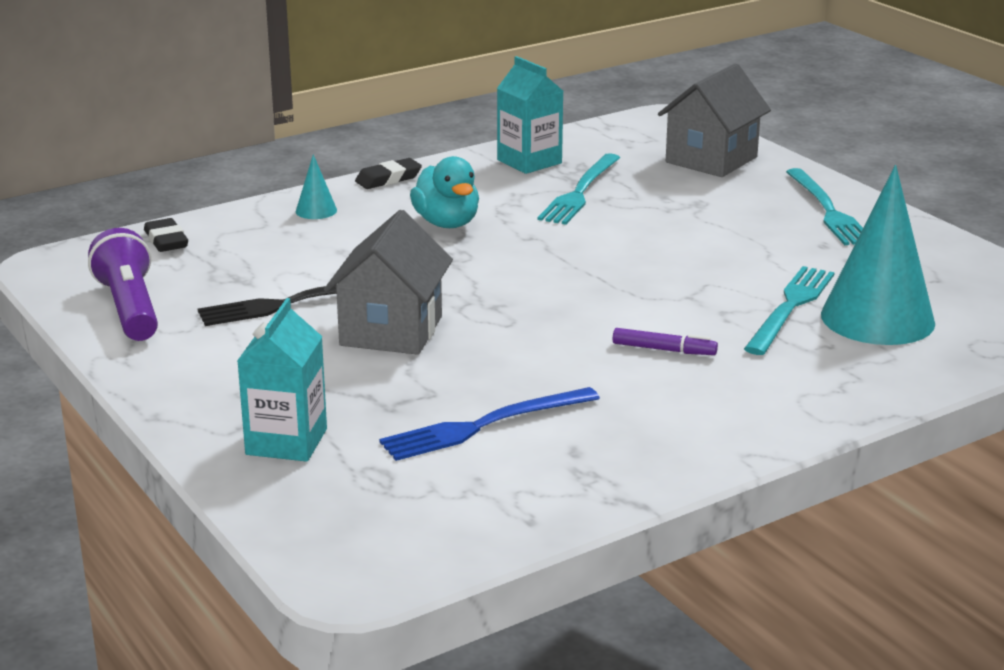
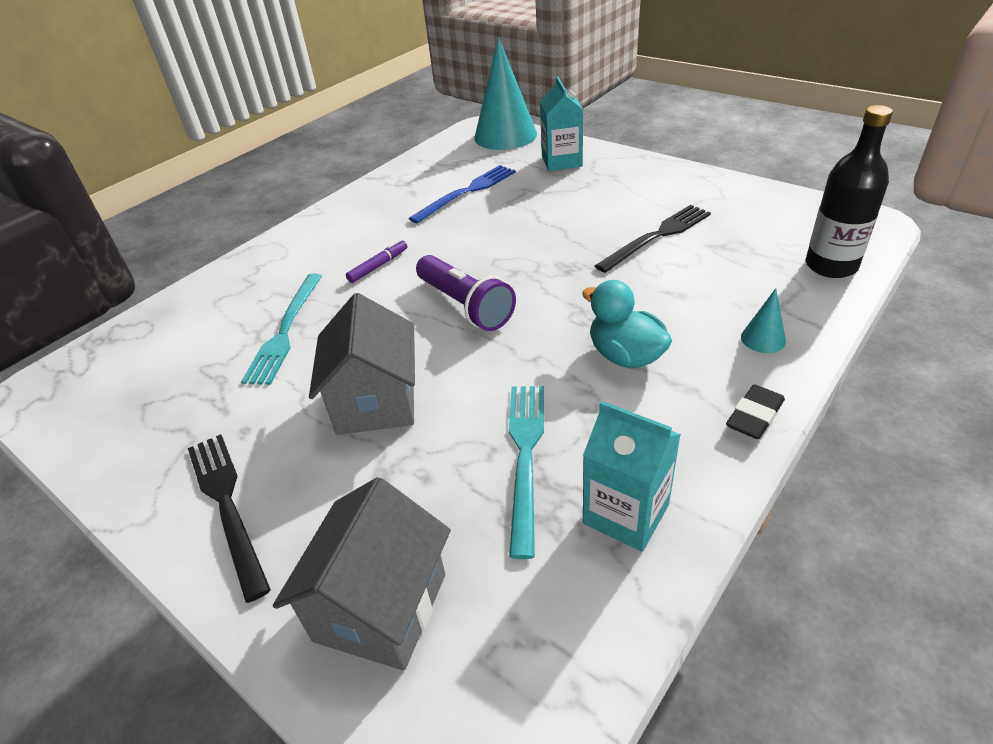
camera: 165 degrees right, 15 degrees up
(129, 308) = (756, 205): purple flashlight -> purple flashlight (465, 306)
(166, 241) = (831, 266): black eraser -> black bottle
(391, 331) = (569, 233): grey house -> grey house (376, 401)
(664, 349) = (378, 266): purple marker -> purple marker turned 135 degrees clockwise
(828, 210) = (227, 505): turquoise fork -> black fork
(877, 318) = (216, 337): turquoise cone -> turquoise cone (505, 136)

